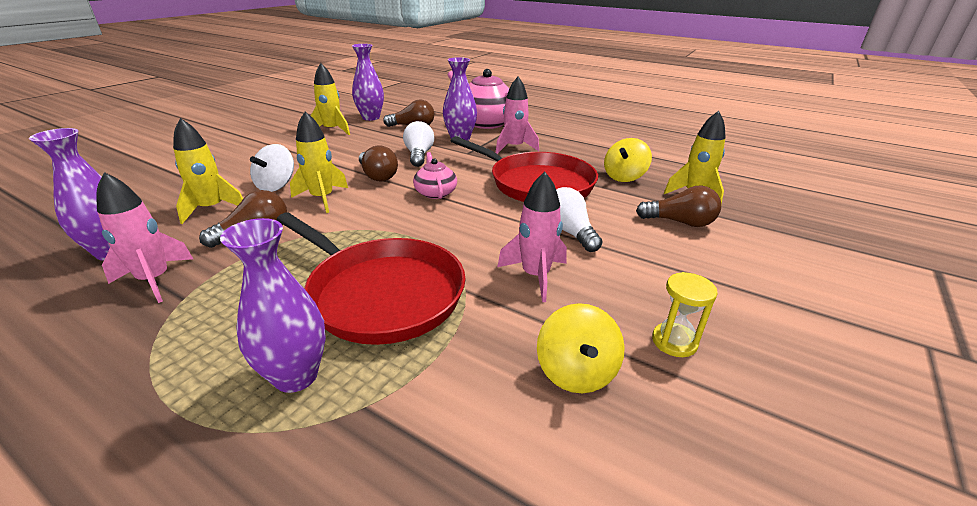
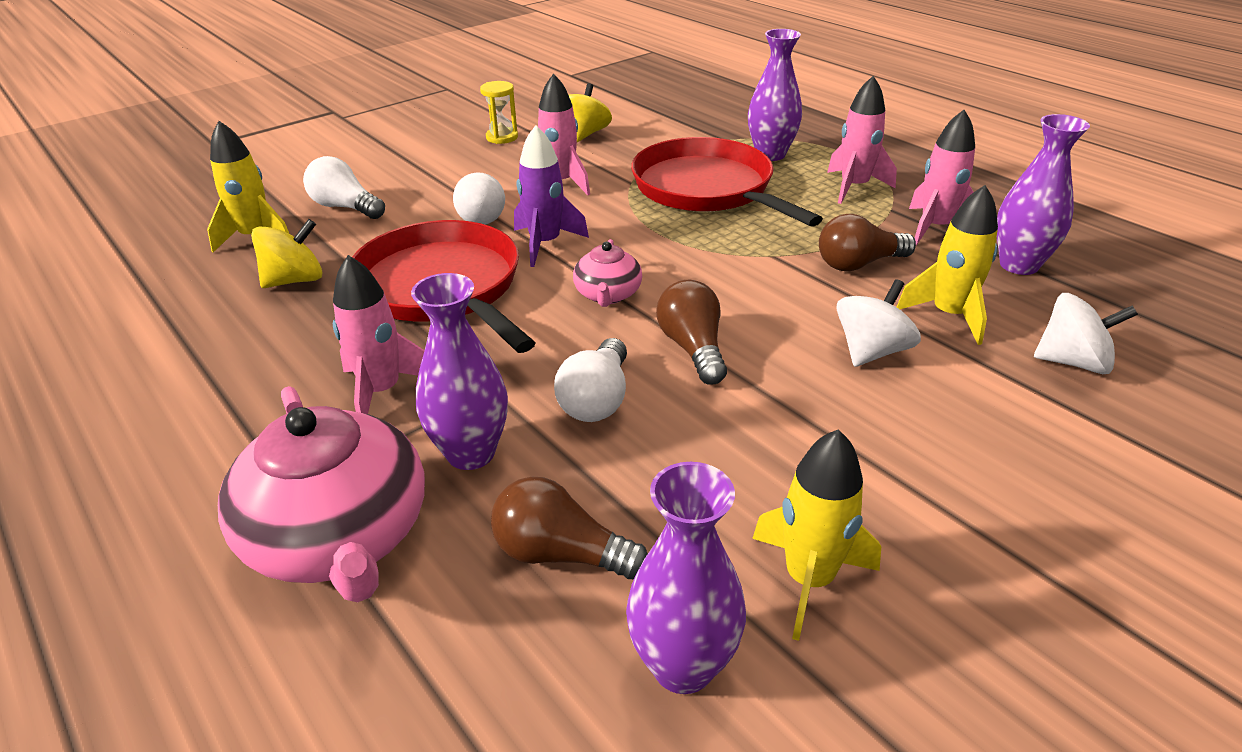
camera: 160 degrees left, 5 degrees up
(157, 194) = (1072, 362): none -> white spinning top
(206, 326) = (854, 187): none -> pink rocket
(322, 198) = (784, 309): yellow rocket -> none
(499, 216) = (545, 244): none -> purple rocket
(679, 222) = (345, 207): brown light bulb -> white light bulb

